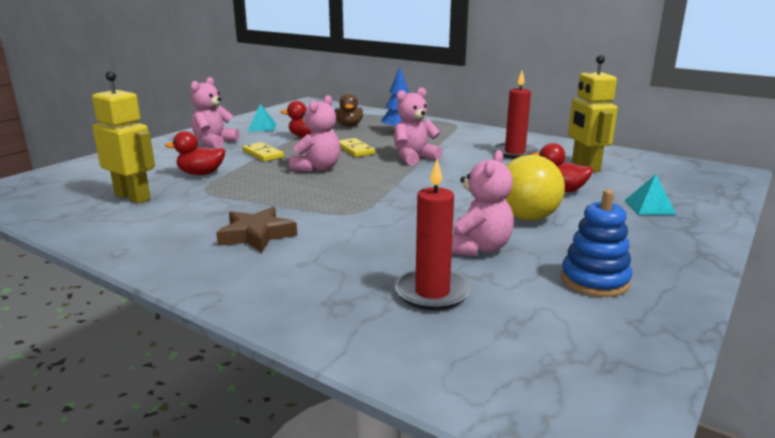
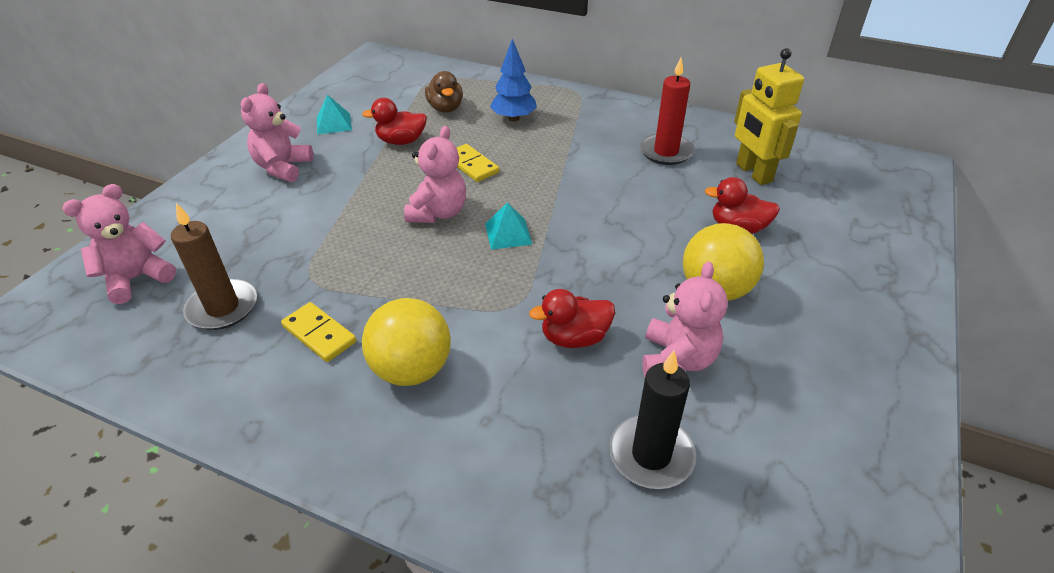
camera: 10 degrees left, 20 degrees up
(133, 197) = (223, 307): yellow robot -> brown candle
(201, 174) = (292, 242): red duck -> red duck (574, 338)
(256, 235) = (412, 369): brown star -> yellow ball
(263, 154) = (357, 188): yellow domino -> yellow domino (319, 334)
(414, 158) = (550, 176): pink teddy bear -> pink teddy bear (137, 278)
(432, 293) = (651, 455): red candle -> black candle
(594, 280) = (816, 404): blue stacking toy -> none
(649, 207) = (842, 251): turquoise pyramid -> turquoise pyramid (508, 234)

